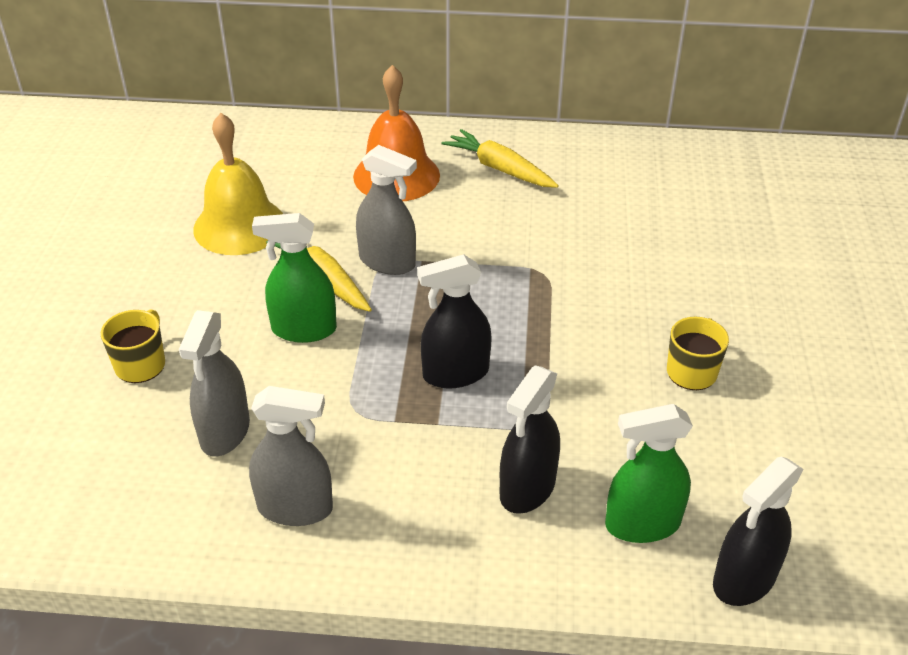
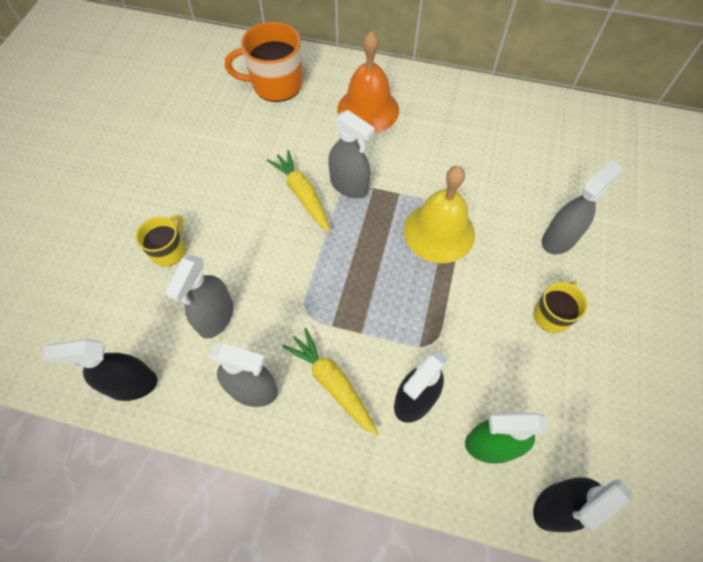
camera: 10 degrees right, 20 degrees up
(239, 226) = (252, 140): yellow bell -> yellow bell (439, 232)
(261, 161) = (275, 85): none -> orange mug
(304, 329) = (282, 237): green spray bottle -> none
(455, 373) = (381, 291): black spray bottle -> black spray bottle (131, 384)
(500, 169) = (443, 112): yellow carrot -> yellow carrot (332, 383)
(684, 288) = (559, 239): none -> grey spray bottle

